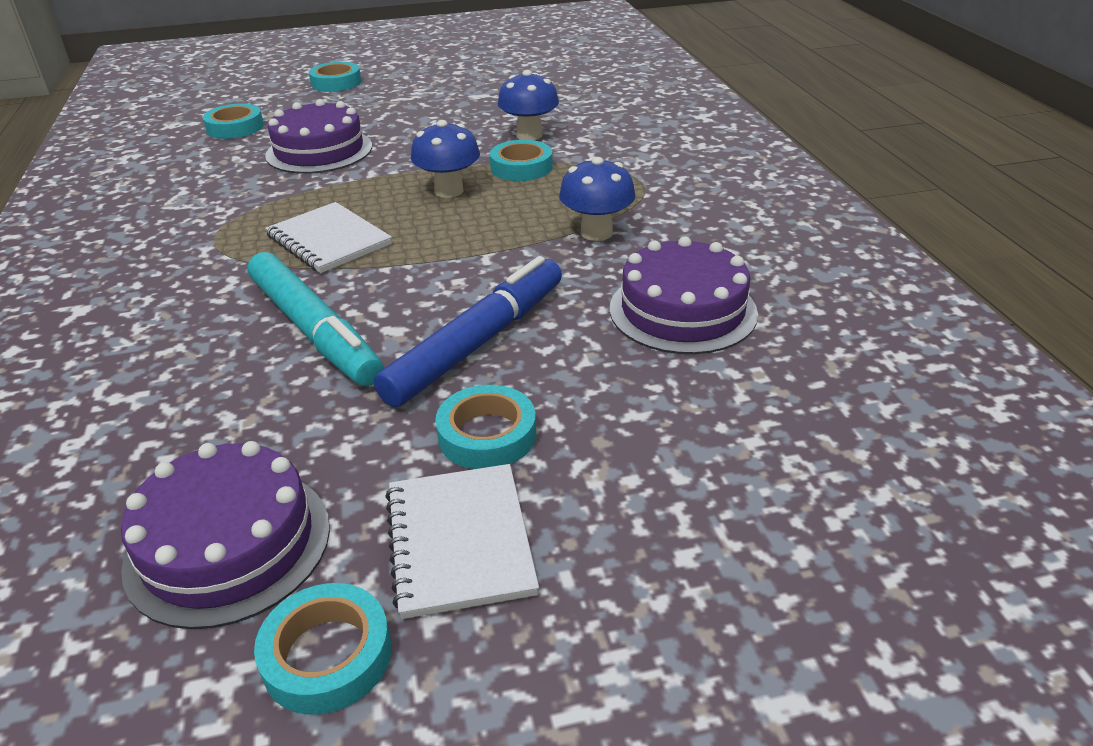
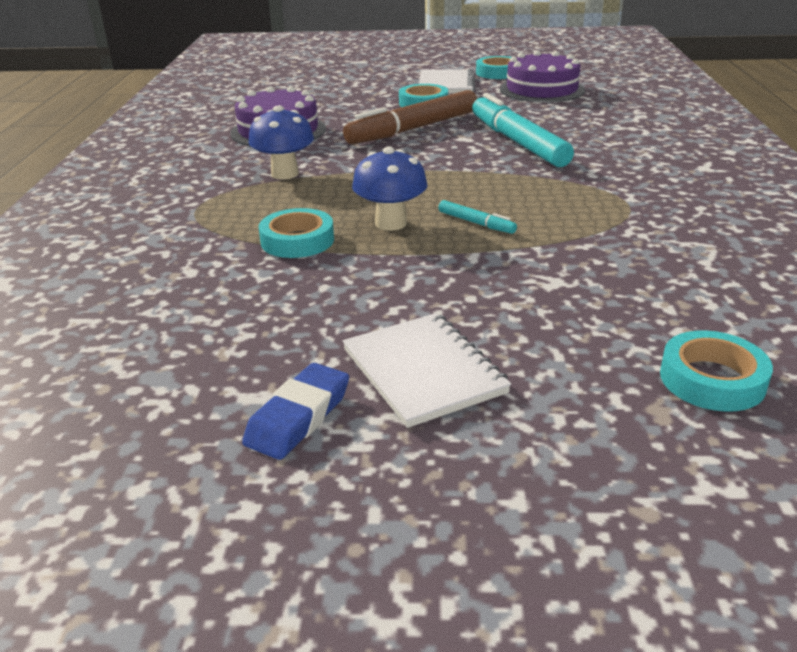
camera: 165 degrees left, 5 degrees down
(319, 151) = (545, 301): purple cake -> none
(329, 240) = (515, 192): white notebook -> white notebook (423, 371)
(336, 82) = (546, 518): turquoise tape -> none
(370, 200) = (476, 223): none -> turquoise marker
(453, 92) = (298, 417): none -> blue eraser
(477, 342) = (413, 129): blue marker -> brown marker
(529, 135) = (250, 286): blue mushroom -> none

